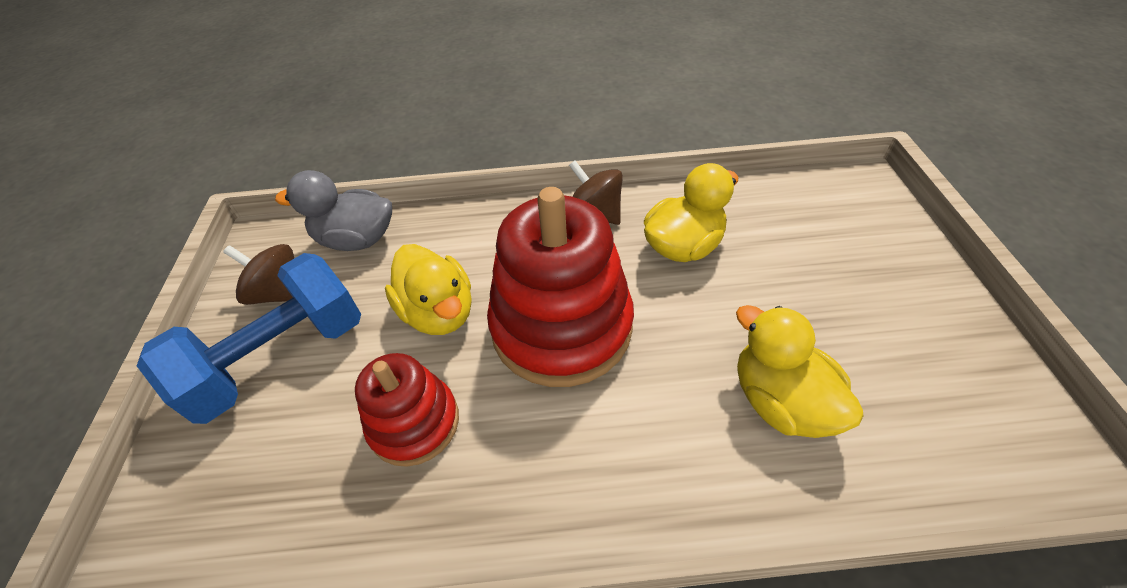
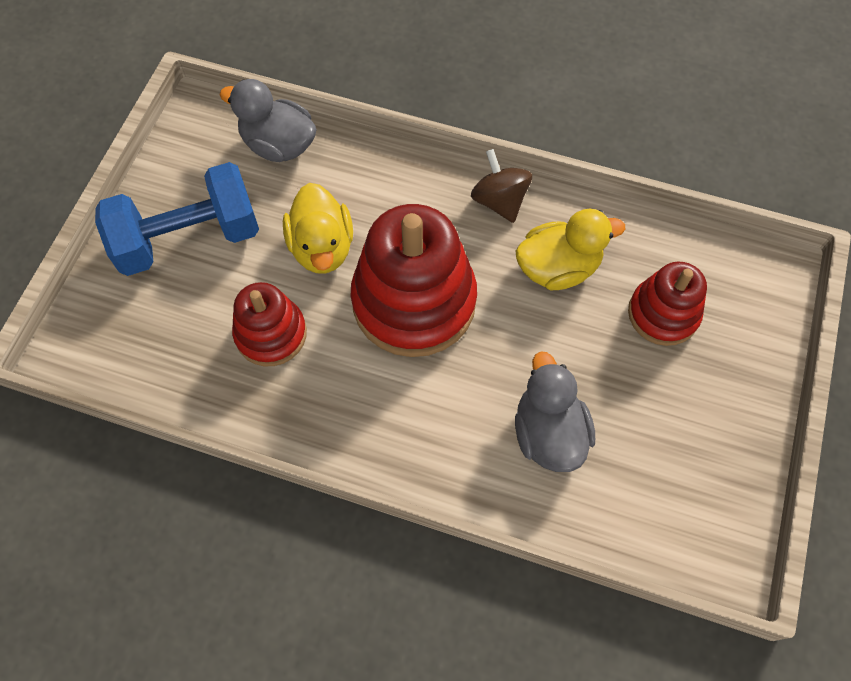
camera: 20 degrees right, 15 degrees up
(280, 293) = (201, 176): brown spinning top -> none
(780, 401) = (548, 433): yellow duck -> grey duck
(802, 248) = (663, 314): none -> red stacking toy

